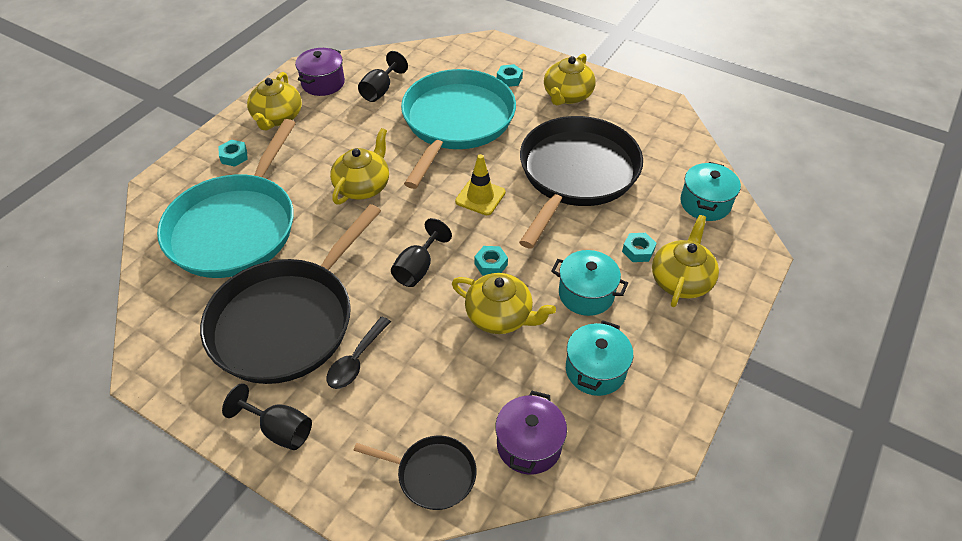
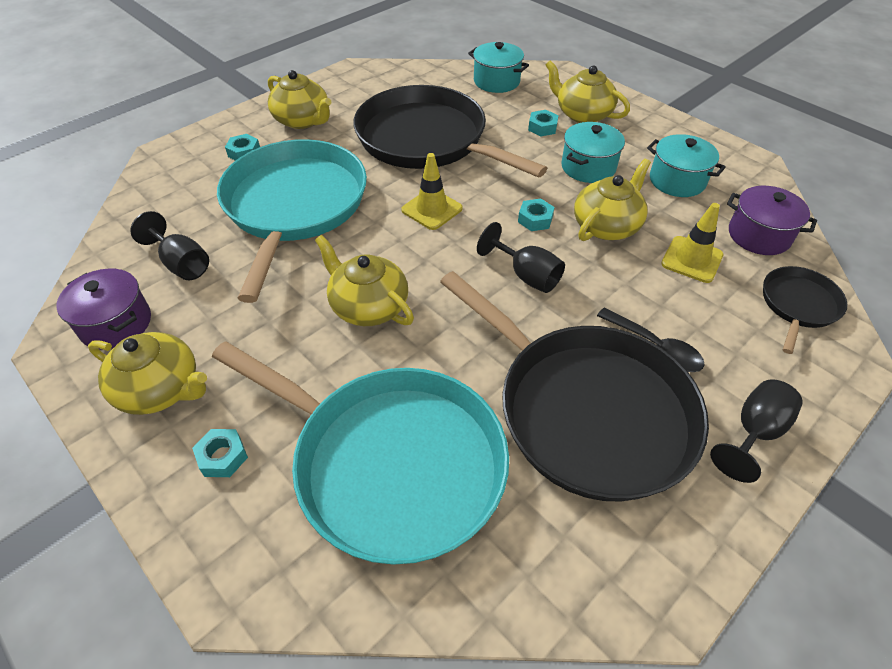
camera: 75 degrees left, 0 degrees up
(456, 122) = (294, 206): turquoise pan -> turquoise pan turned 60 degrees clockwise
(473, 385) = (692, 259): none -> yellow traffic cone

